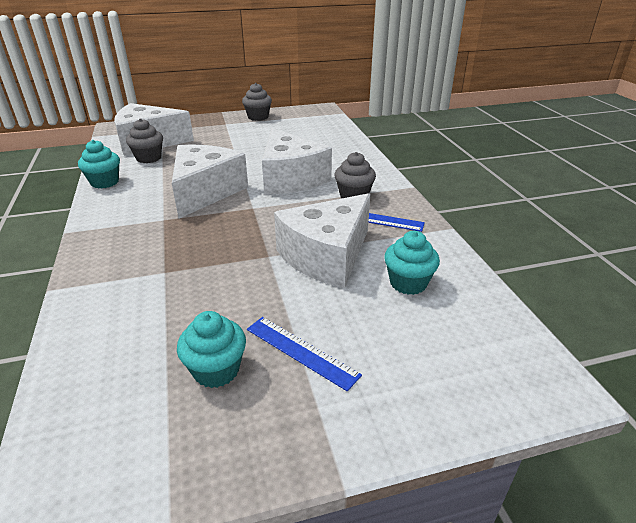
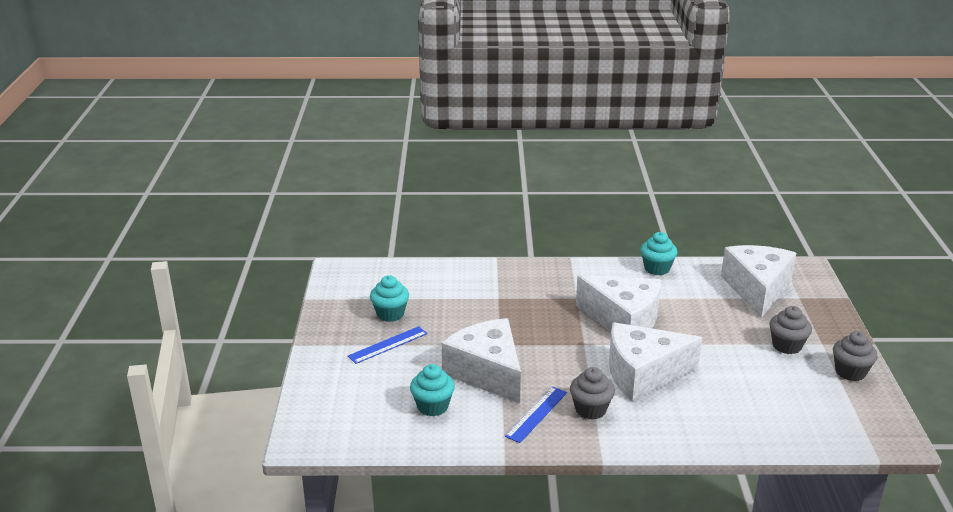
camera: 105 degrees right, 5 degrees down
(148, 158) = (711, 290): grey cupcake -> grey cupcake (787, 346)

